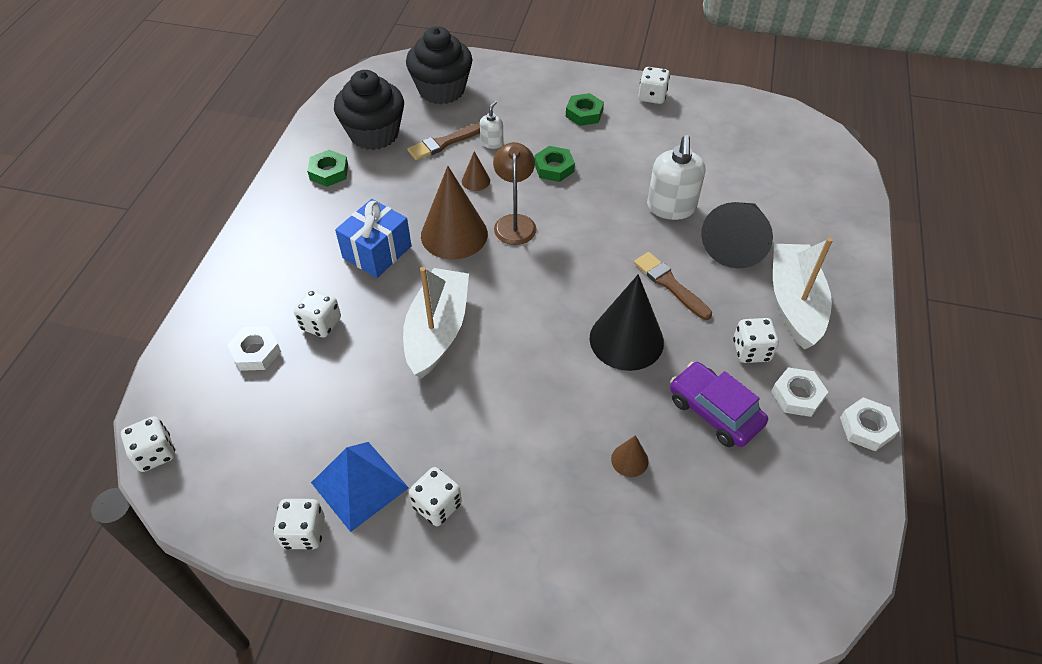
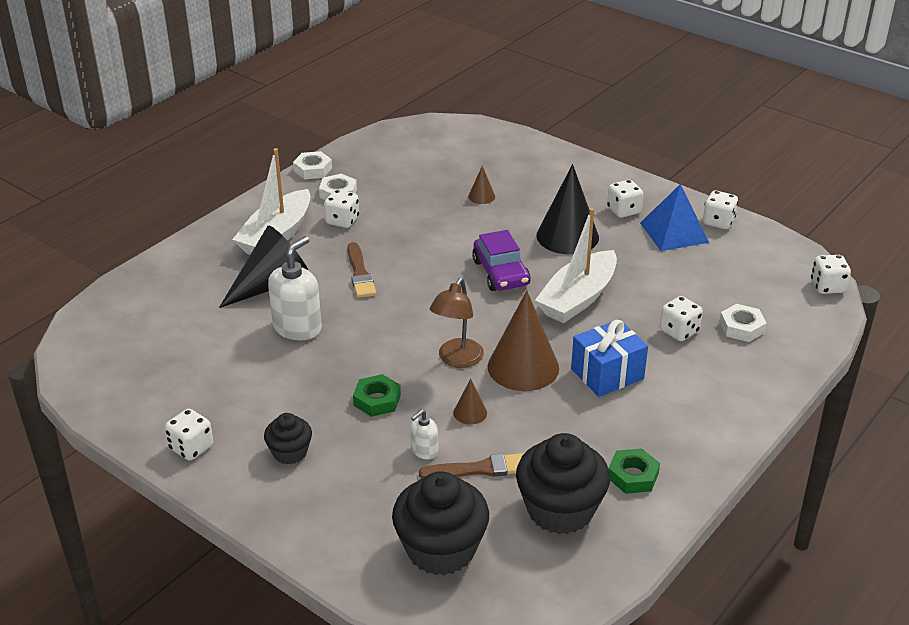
camera: 155 degrees left, 15 degrees down
(584, 113) = (290, 452): green nut -> black cupcake
(626, 340) = (428, 251): black cone -> black cone (567, 236)
(714, 411) = (403, 201): purple car -> purple car (501, 273)

